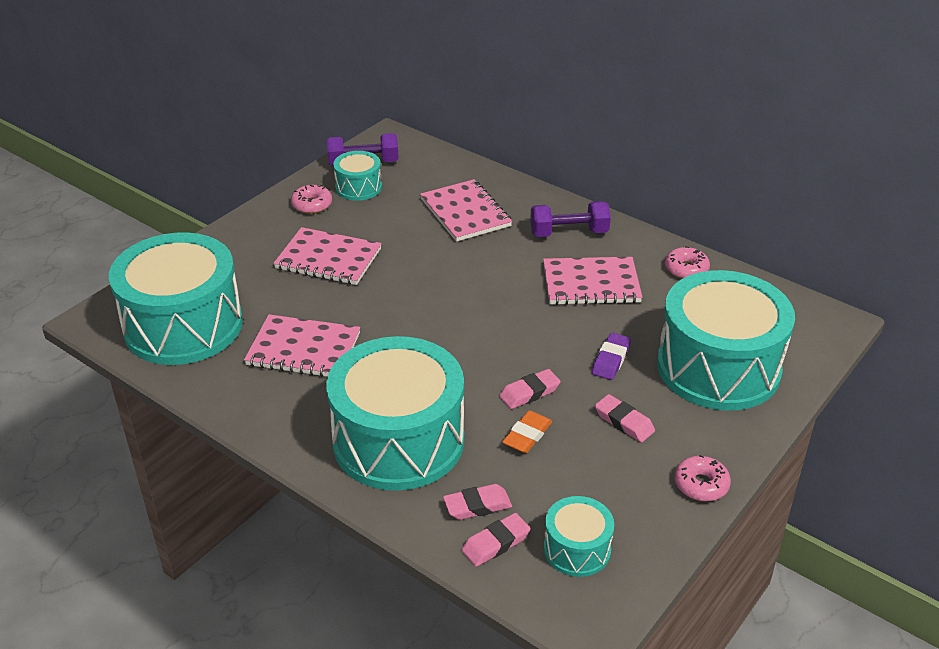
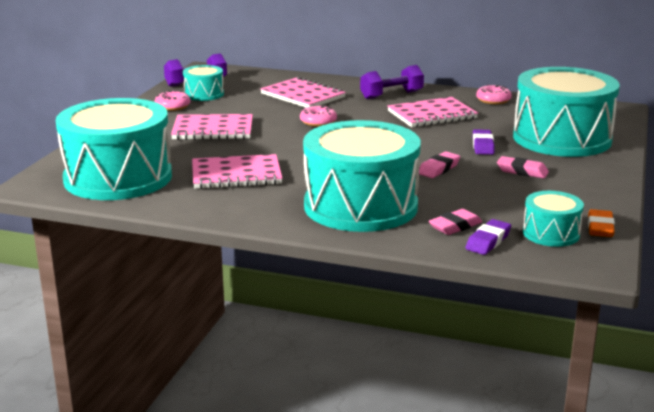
camera: 20 degrees left, 15 degrees down
(496, 543) = (488, 241): pink eraser -> purple eraser
(527, 436) = (458, 188): orange eraser -> orange eraser (600, 228)
(701, 484) = (606, 190): pink donut -> pink donut (318, 122)

